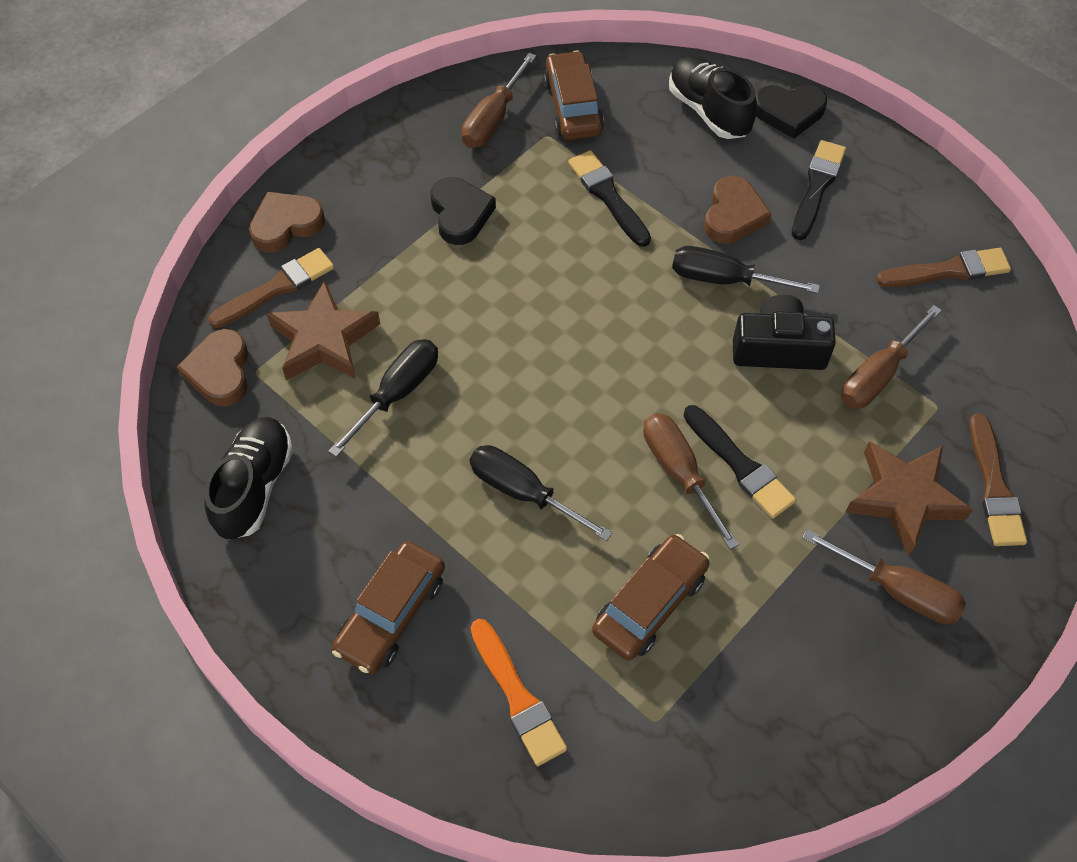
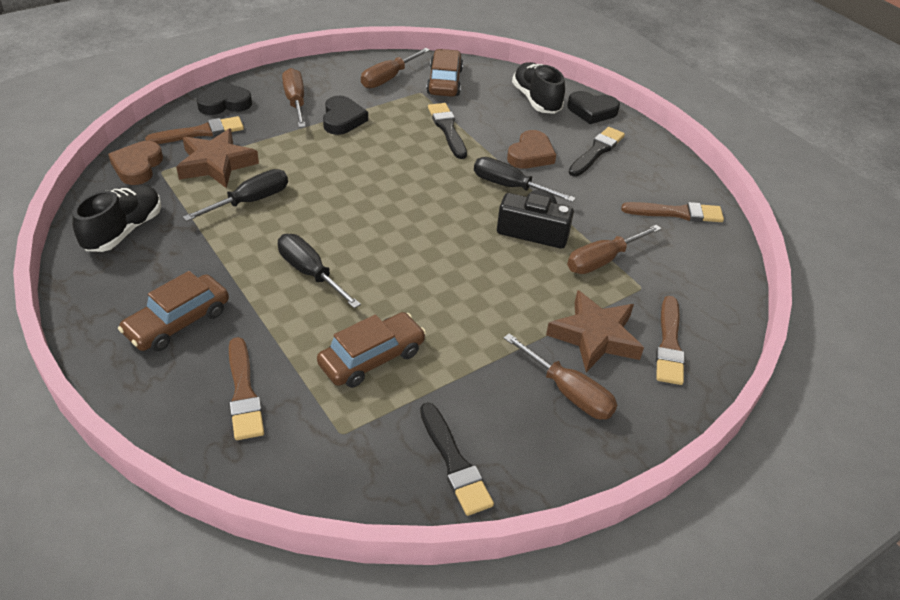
camera: 10 degrees right, 15 degrees down
(286, 225) = (224, 103): brown heart -> black heart
(517, 696) = (243, 393): orange brush -> brown brush
(679, 473) = (429, 285): brown screwdriver -> brown screwdriver (295, 102)
(740, 465) = (477, 290): black brush -> black brush (454, 462)

